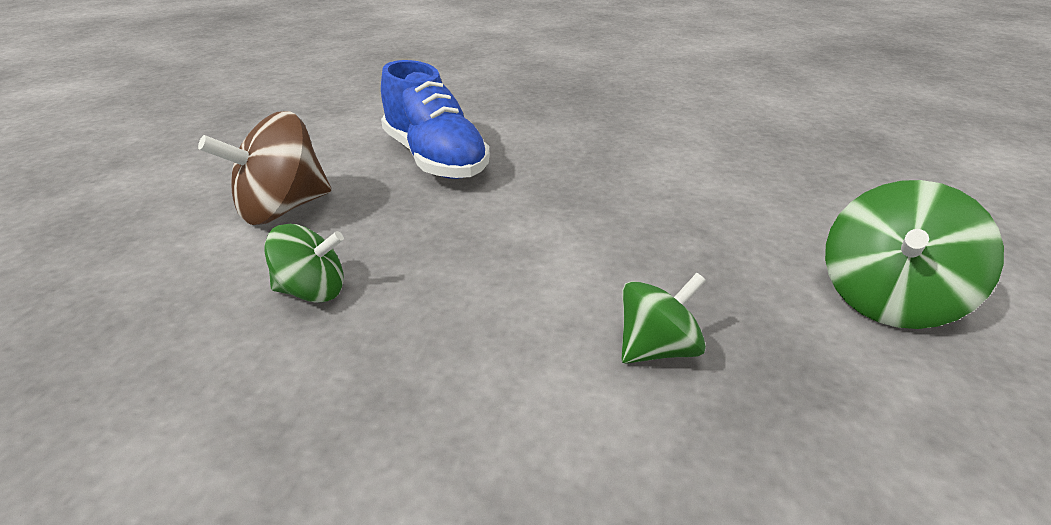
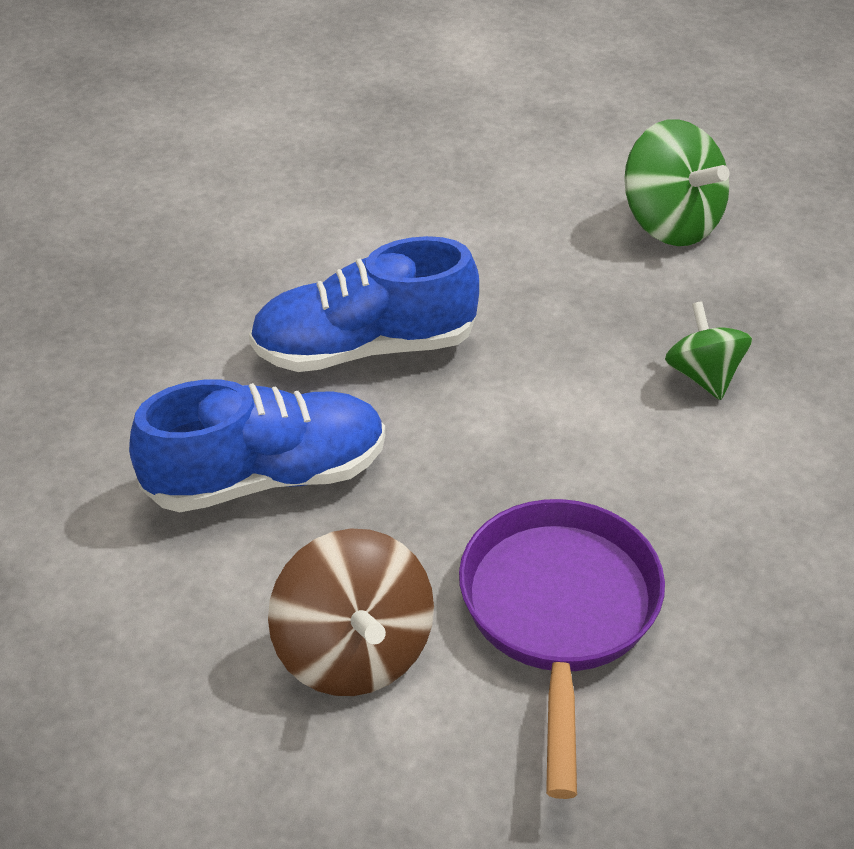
camera: 75 degrees left, 10 degrees up
(312, 291) = (559, 614): green spinning top -> purple pan
(575, 171) = (364, 348): none -> blue shoe

